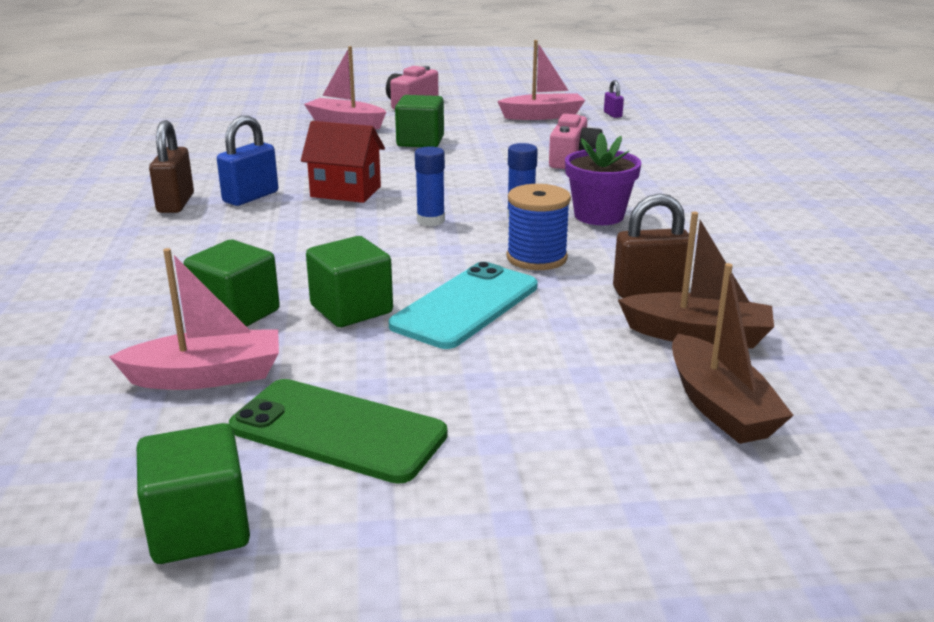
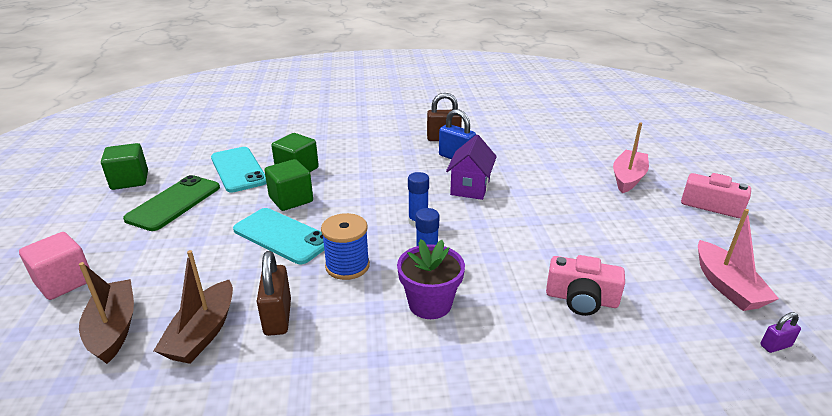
camera: 90 degrees right, 5 degrees up
(207, 376) = (238, 170): pink boat -> turquoise phone
(346, 192) = (470, 187): red house -> purple house
(420, 141) = (596, 213): green cube -> none
(626, 497) = (64, 282): none -> pink cube
(719, 407) = (114, 328): brown boat -> brown boat turned 90 degrees clockwise

